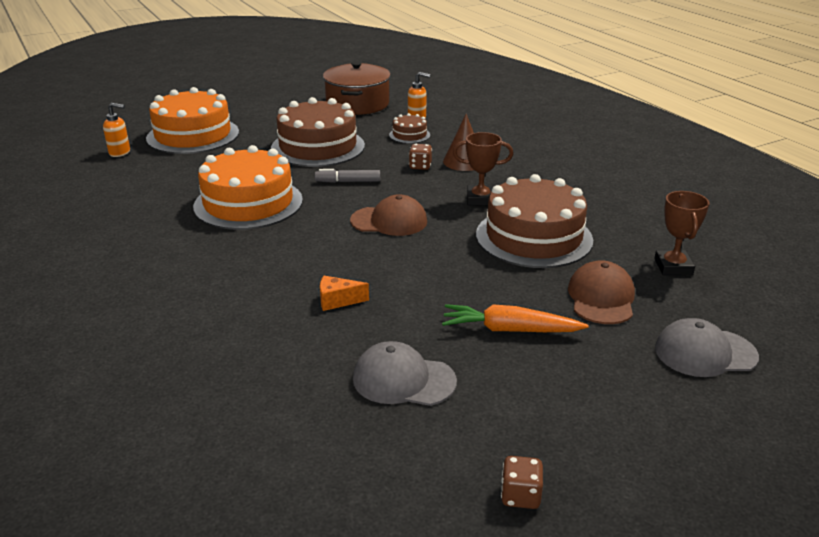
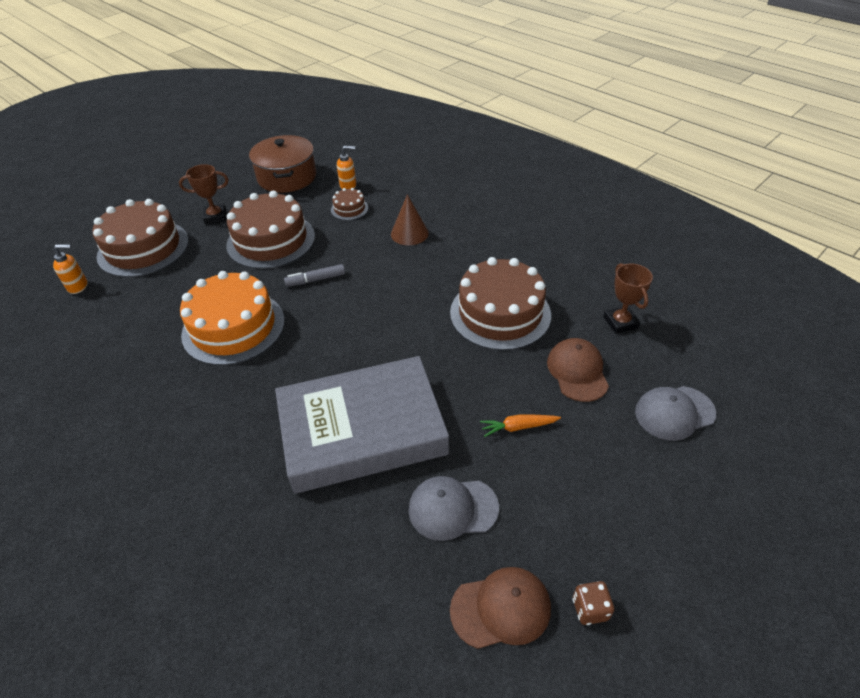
camera: 15 degrees left, 15 degrees up
(193, 135) = (143, 248): orange cake -> brown cake
(337, 301) = (362, 430): orange cheese -> grey book
(389, 221) = (371, 321): brown cap -> brown cap (501, 608)
(420, 166) = (373, 247): brown dice -> none
(480, 199) = (440, 277): brown trophy -> brown trophy (215, 217)
(509, 330) = (518, 427): orange carrot -> orange carrot, size x0.66

